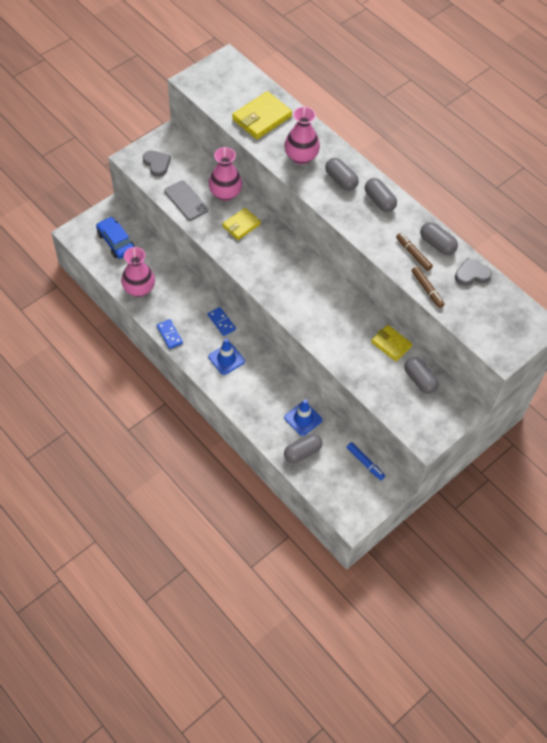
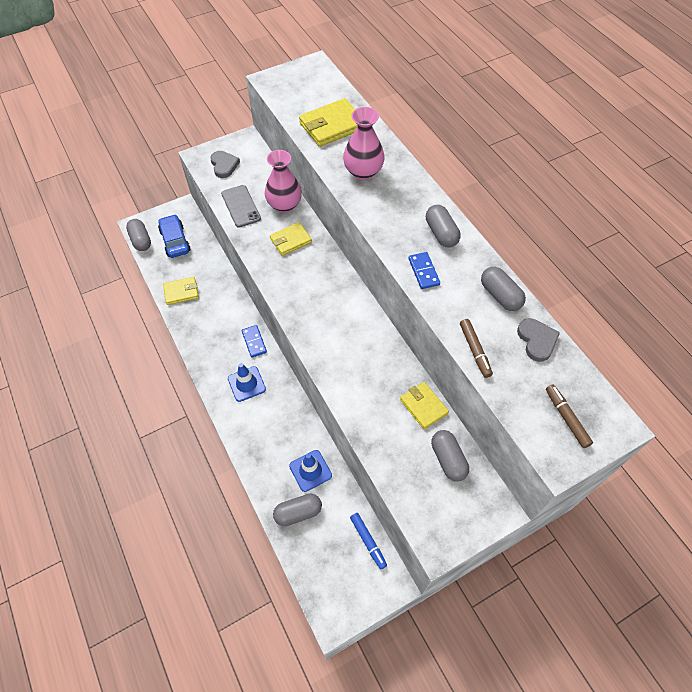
camera: 15 degrees right, 0 degrees up
(139, 289) = (181, 292): pink vase -> yellow wallet
(169, 335) = (195, 346): blue domino -> blue domino (424, 271)
(341, 180) = (401, 203): grey capsule -> grey capsule (141, 240)
(413, 254) = (467, 303): brown marker -> brown marker (566, 418)
(472, 274) = (537, 340): grey heart -> grey heart turned 75 degrees clockwise

